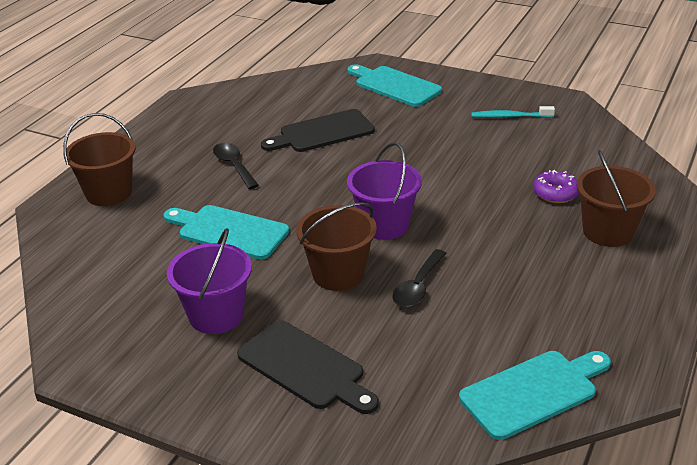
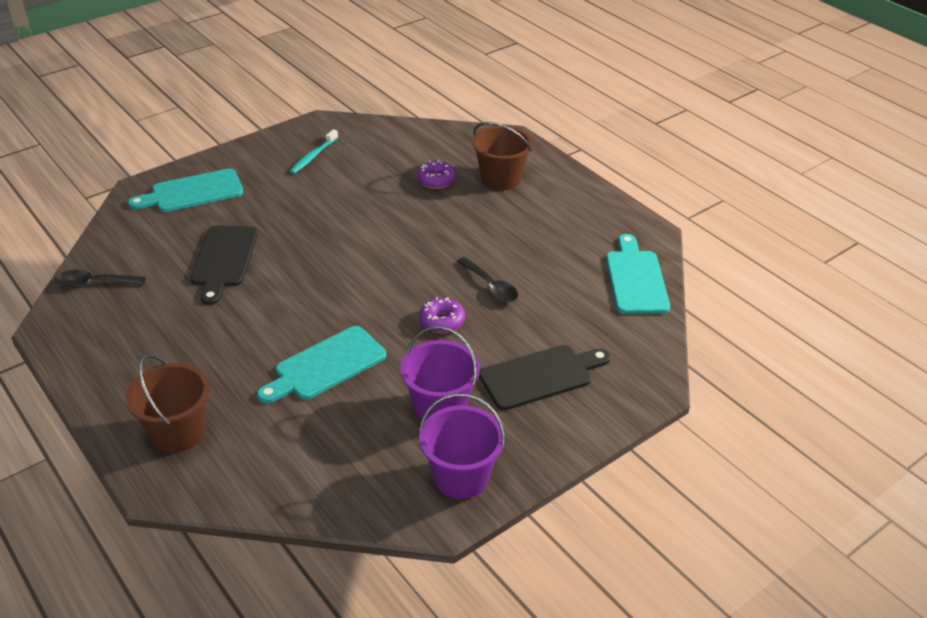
camera: 65 degrees left, 5 degrees up
(234, 166) = (220, 331): black spoon -> black spoon (94, 283)
(338, 274) = (442, 321): brown bucket -> purple donut
(384, 225) = (399, 275): purple bucket -> purple bucket (461, 477)

